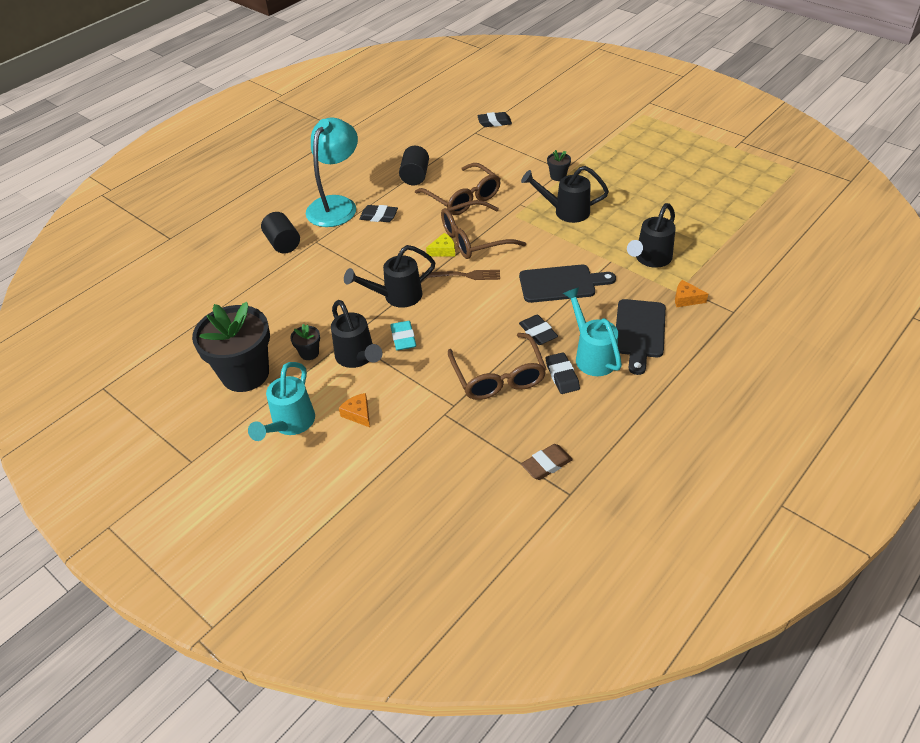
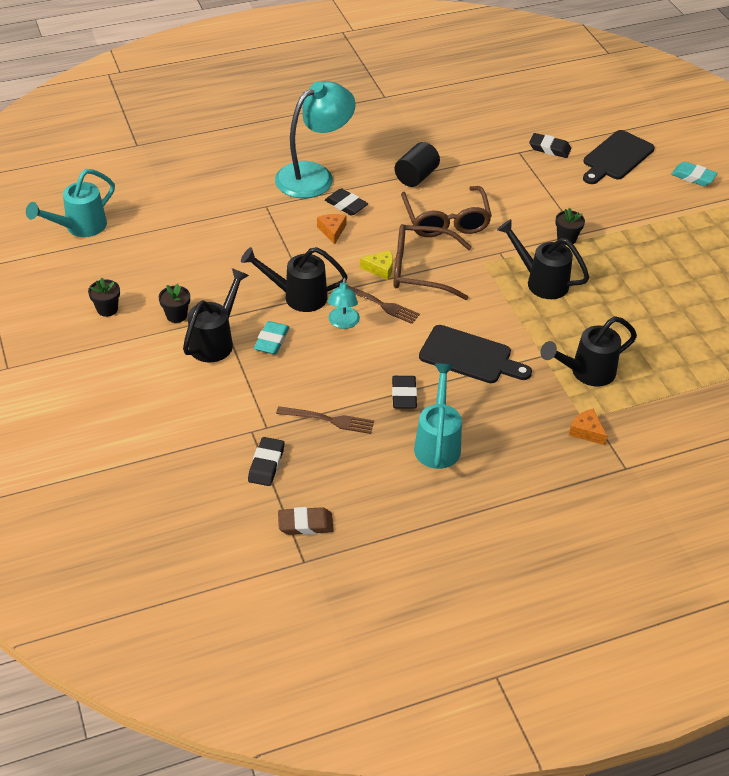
camera: 25 degrees right, 0 degrees up
(245, 374) = (107, 309): black flower pot -> black flower pot, size x0.41
(283, 243) = (234, 195): black cylinder -> none
(290, 425) = (110, 375): turquoise watering can -> turquoise watering can (79, 227)
(358, 358) = (216, 340): black watering can -> black watering can turned 150 degrees counterclockwise
(358, 414) = (176, 393): orange cheese -> orange cheese (332, 231)
(448, 301) = (343, 323): none -> turquoise lamp
(498, 376) = (330, 420): brown glasses -> brown fork
(562, 376) = (391, 448): black eraser -> black eraser (266, 464)
(605, 105) = (693, 177): none -> turquoise eraser
(639, 332) = (506, 442): black cutting board -> black cutting board (616, 157)

